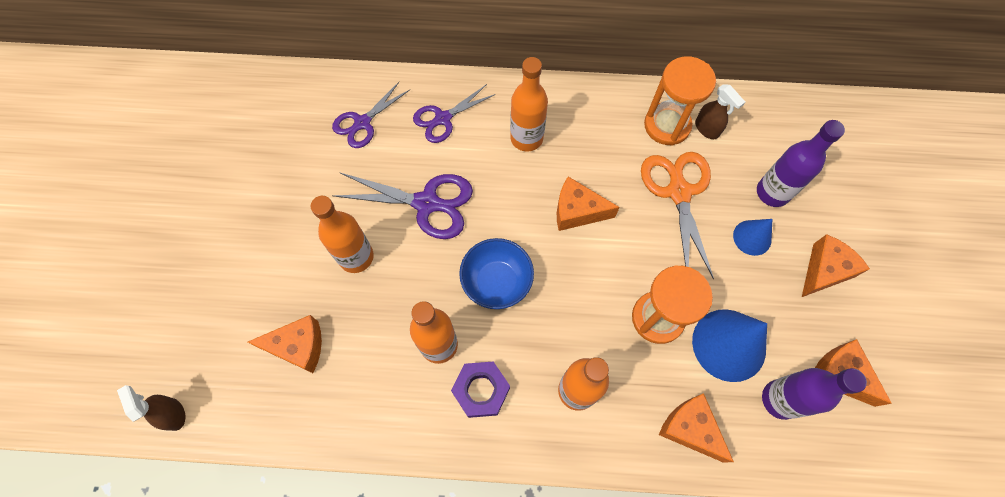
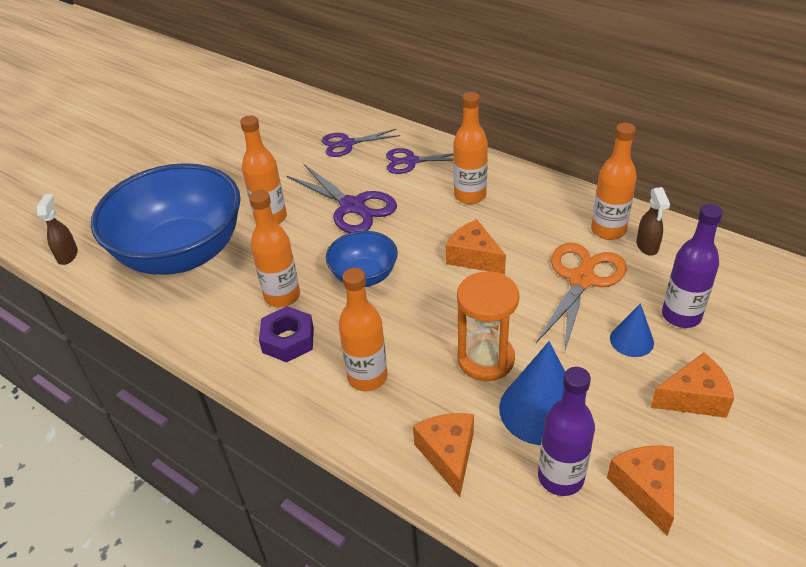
camera: 35 degrees right, 25 degrees down
(298, 347) = (181, 253): orange cheese -> blue bowl
(667, 125) = (608, 230): orange hourglass -> orange bottle

